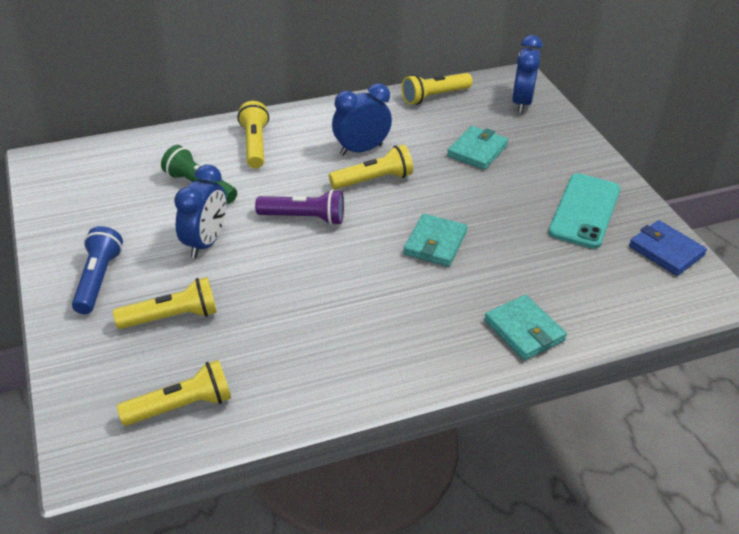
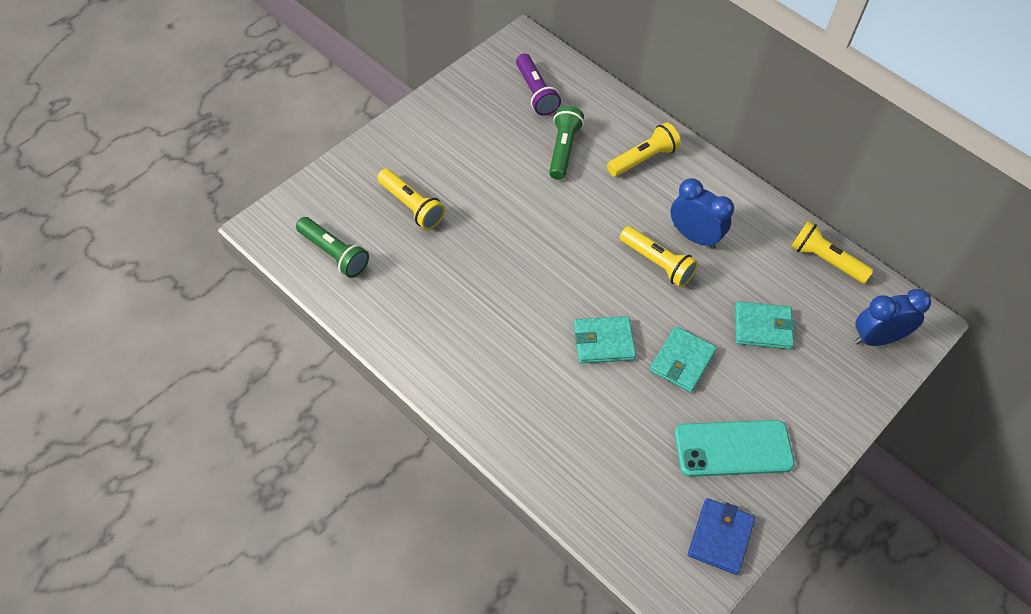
camera: 60 degrees right, 15 degrees up
(98, 280) = (421, 145): blue flashlight -> none
(181, 406) = (333, 254): yellow flashlight -> green flashlight
(205, 243) = (500, 186): blue clock -> none
(304, 218) = (572, 236): purple flashlight -> purple flashlight (535, 92)
(524, 330) = (536, 446): turquoise wallet -> turquoise wallet (682, 361)

